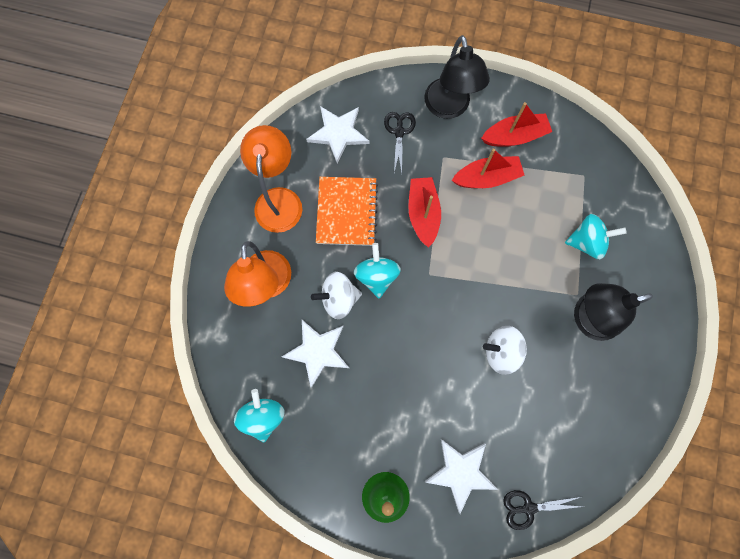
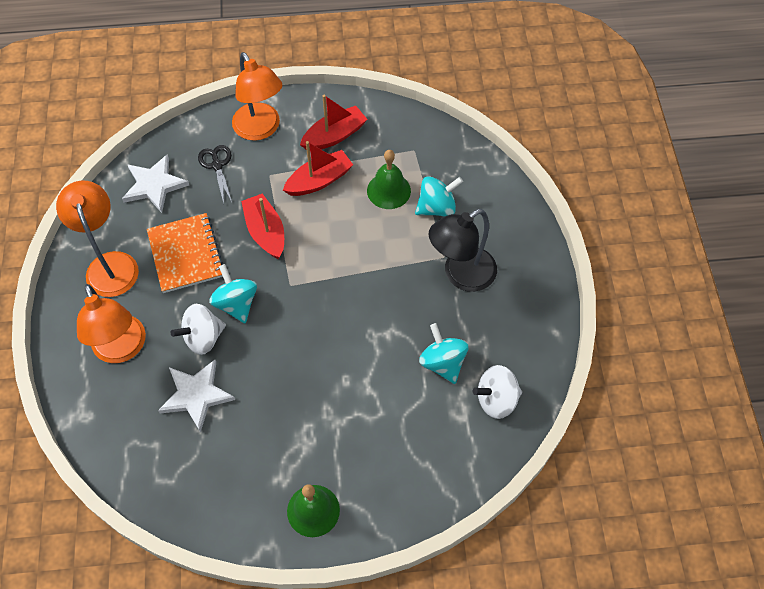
camera: 20 degrees left, 15 degrees down
(263, 416) = (157, 477): turquoise spinning top -> turquoise spinning top (442, 363)
(449, 108) = (260, 129): black lamp -> orange lamp
(460, 472) = (383, 459): white star -> none
(501, 351) = (386, 332): white spinning top -> white spinning top (496, 399)
(528, 508) = (463, 468): black scissors -> none
(547, 209) = (388, 190): none -> green bell

